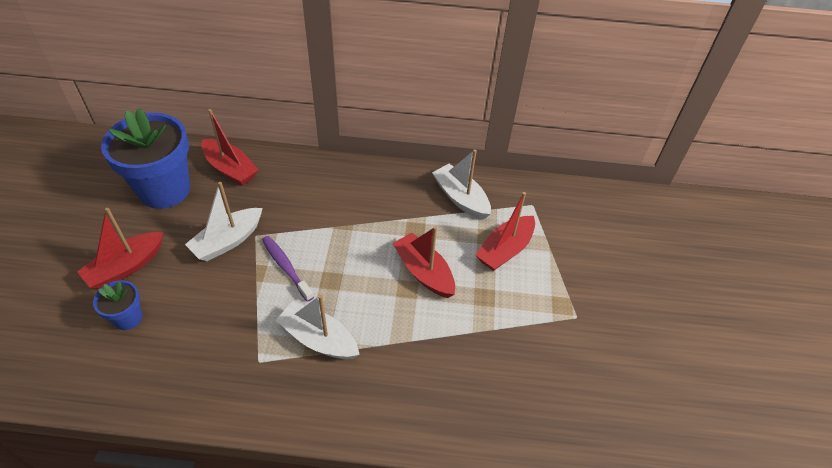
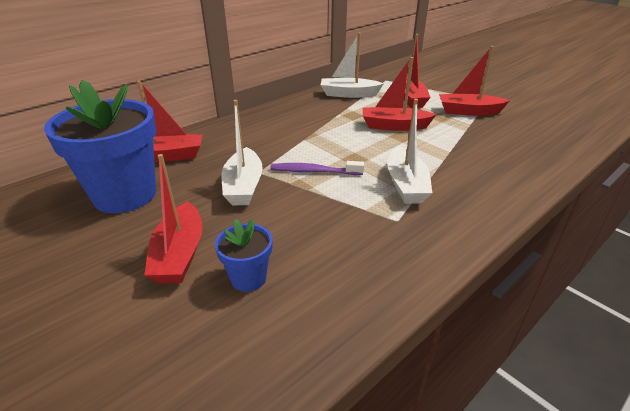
camera: 45 degrees left, 15 degrees down
(319, 339) = (406, 185): white boat -> white boat turned 75 degrees counterclockwise
(526, 314) = (469, 111): none -> red boat

